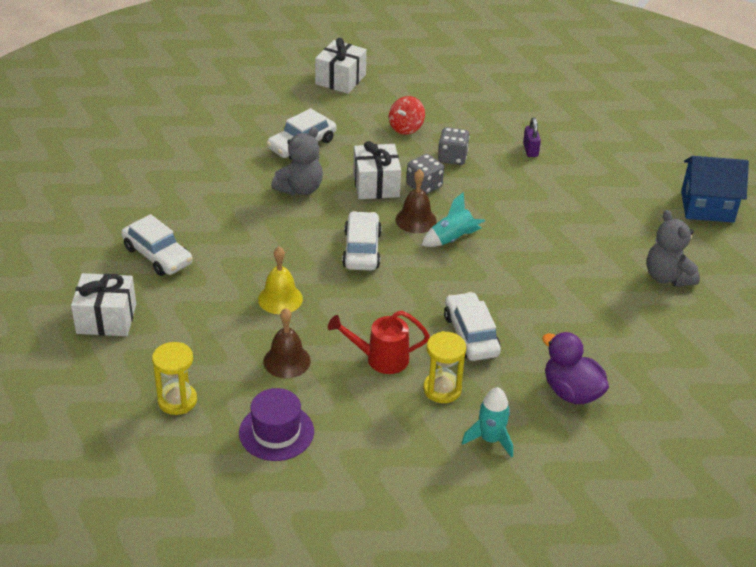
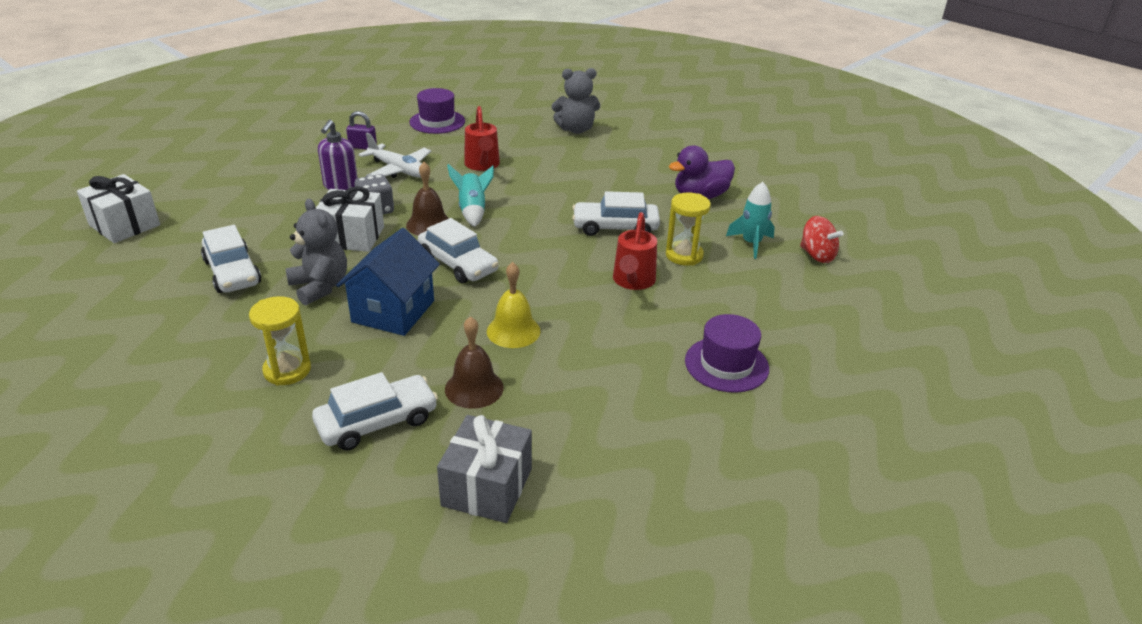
camera: 75 degrees left, 5 degrees down
(106, 318) = (487, 487): white gift -> grey gift
(177, 400) = (663, 435): yellow hourglass -> yellow hourglass (287, 370)
(287, 361) = (618, 341): brown bell -> brown bell (474, 388)
(362, 250) = (458, 264): white car -> white car turned 150 degrees counterclockwise
(406, 128) = (265, 201): red spinning top -> red spinning top (817, 255)
(452, 157) = (341, 186): grey dice -> purple soap dispenser
(500, 181) = (399, 170): none -> white plane
(542, 228) = (482, 165): none -> red watering can
(614, 180) = (437, 122): none -> purple hat
(707, 207) = (498, 96): blue house -> blue house (393, 311)

